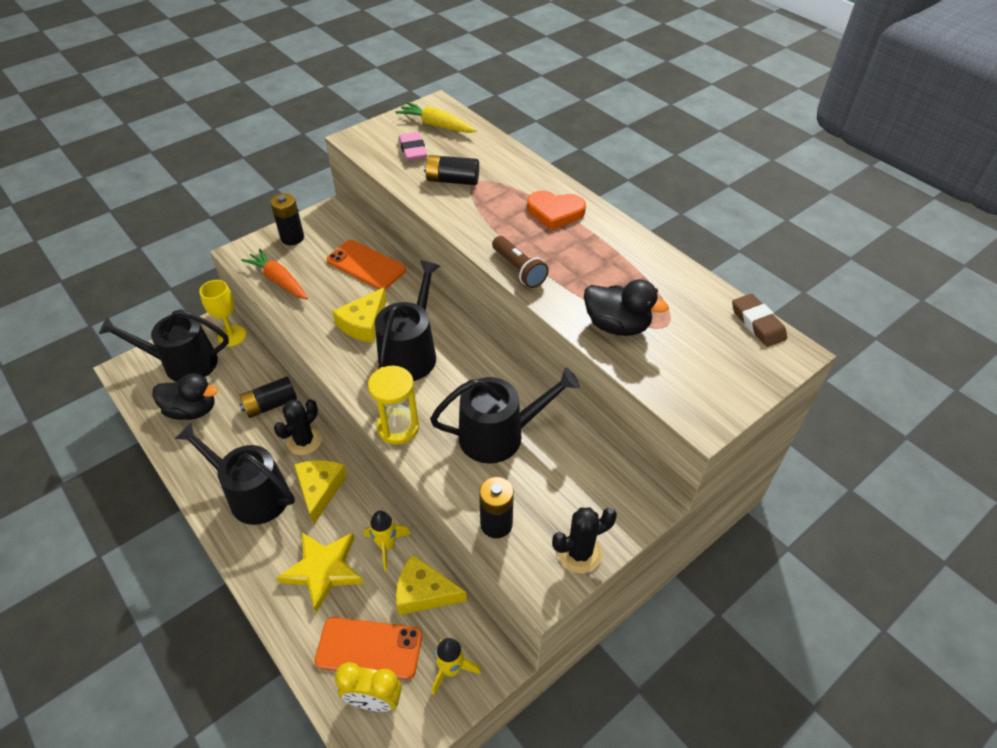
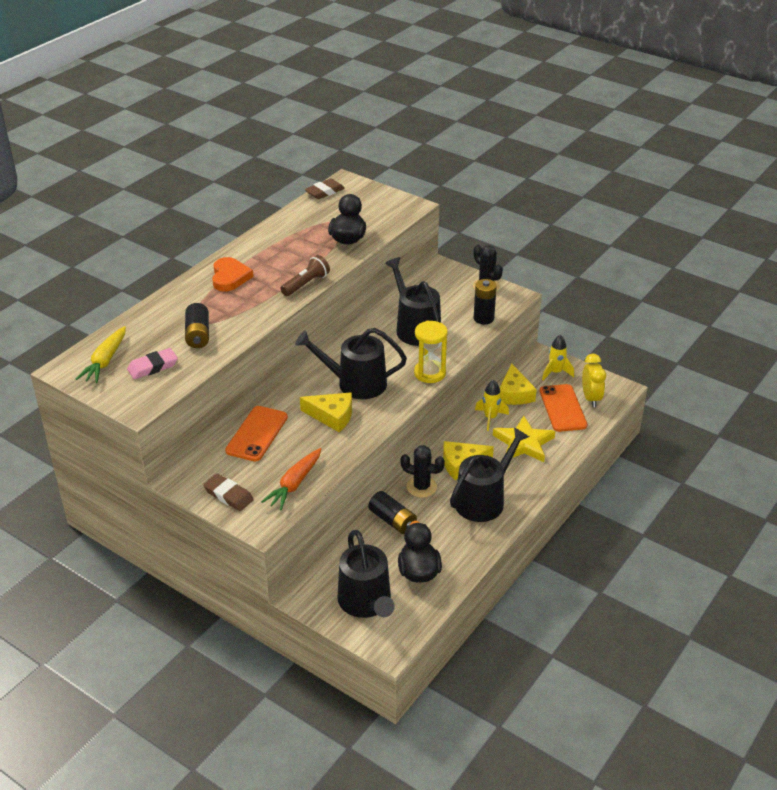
camera: 105 degrees left, 10 degrees down
(232, 336) = (318, 579): yellow goblet -> none
(253, 494) = (483, 500): black watering can -> black watering can turned 150 degrees counterclockwise
(292, 238) = (228, 495): black battery -> brown eraser

